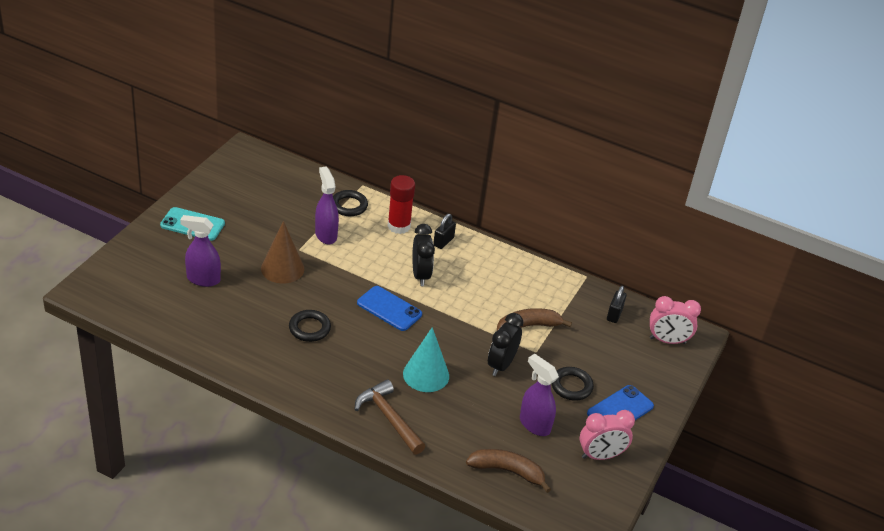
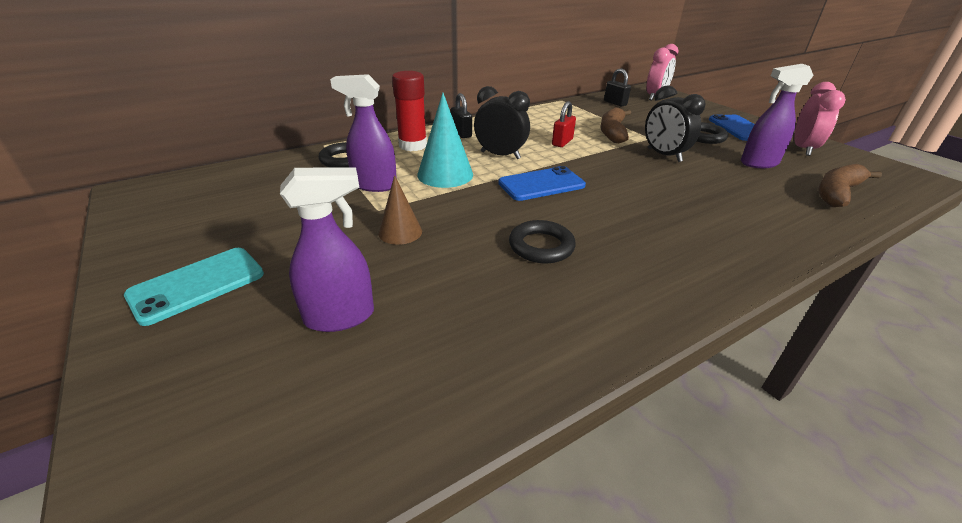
camera: 55 degrees left, 5 degrees down
(203, 279) = (340, 317): purple spray bottle -> purple spray bottle turned 150 degrees counterclockwise
(282, 268) = (400, 232): brown cone -> brown cone, size x0.63
(389, 418) = (746, 237): brown hammer -> none
(426, 374) = (667, 194): turquoise cone -> turquoise cone (445, 174)
(476, 301) = (562, 142): none -> red padlock

